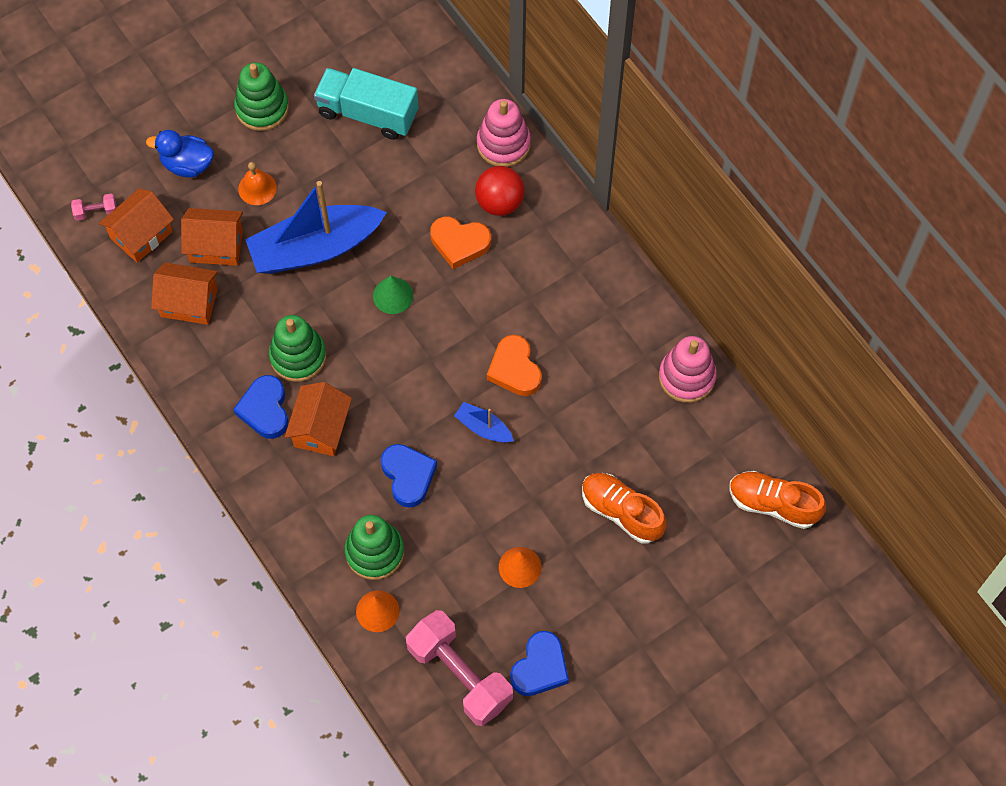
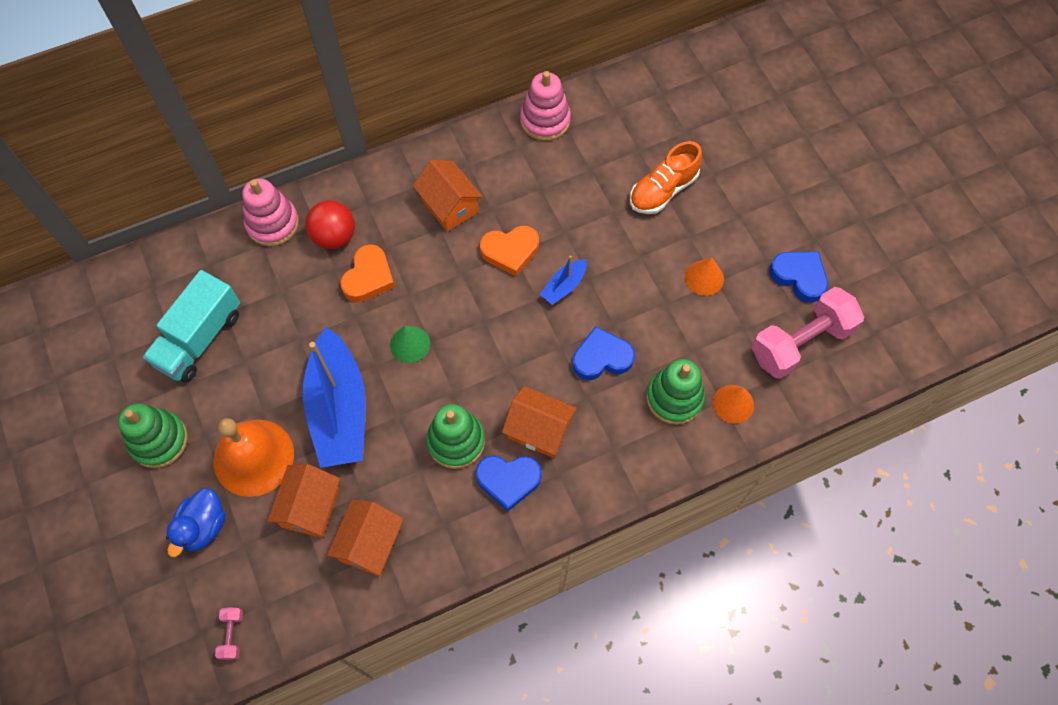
camera: 80 degrees left, 0 degrees up
(141, 235) = (275, 586): orange house -> orange house (449, 206)
(257, 188) = (253, 457): orange bell -> orange bell, size x1.96
(773, 504) = (671, 81): orange shoe -> none

